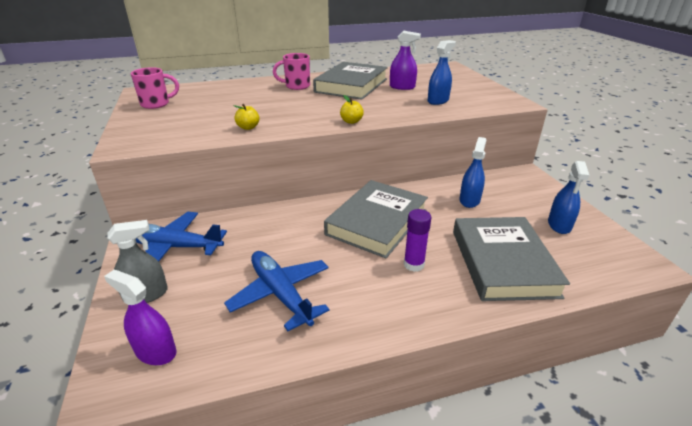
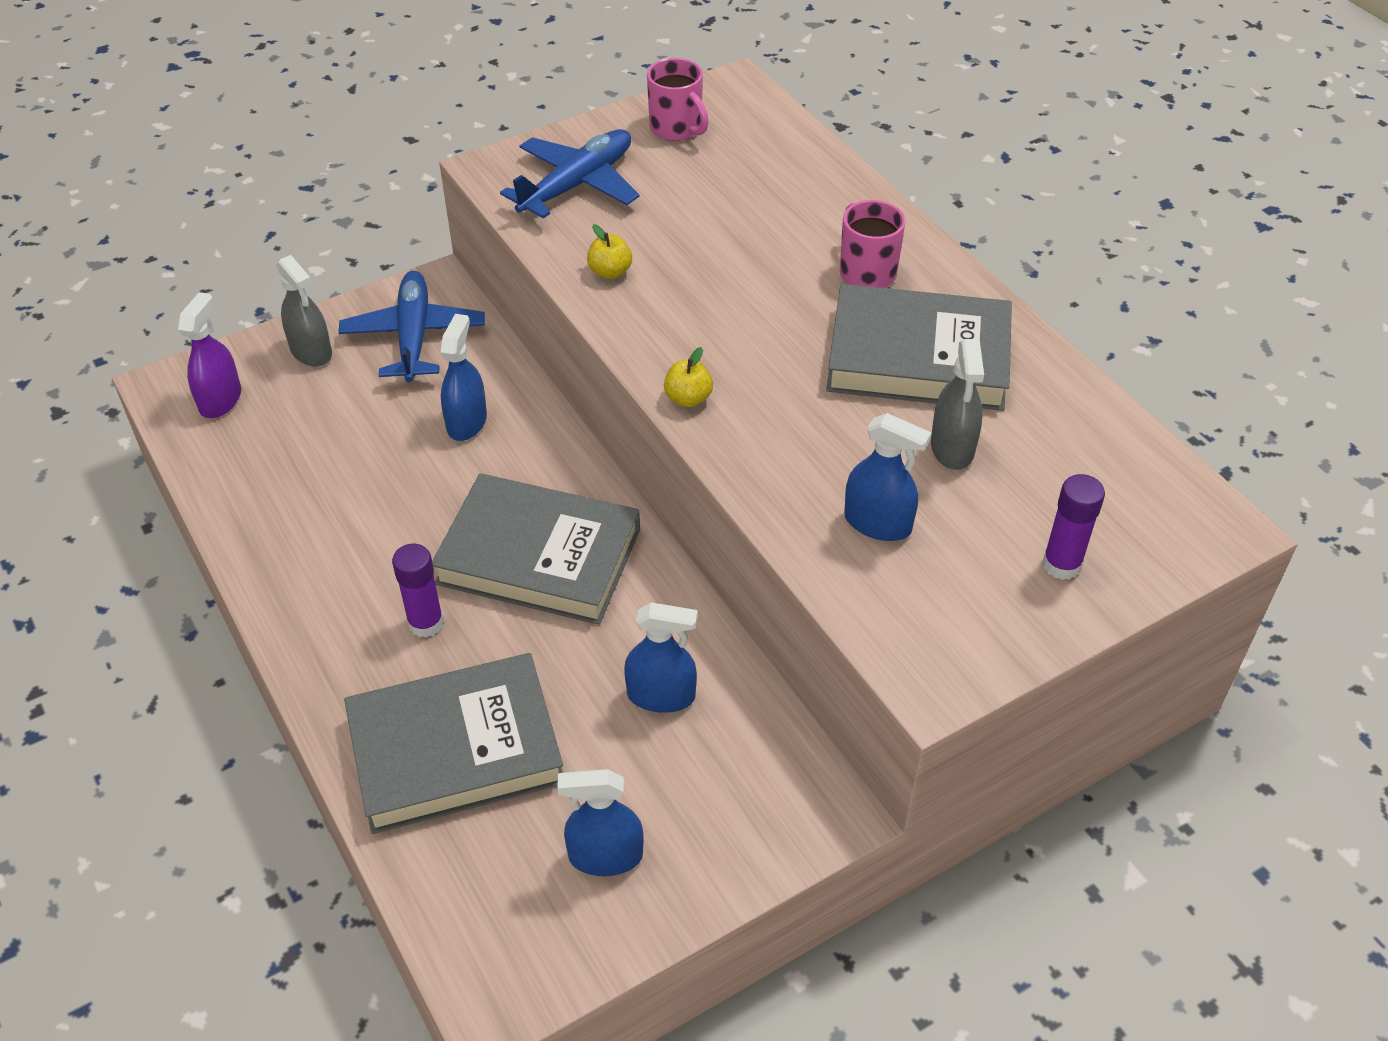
camera: 75 degrees right, 15 degrees up
(265, 234) = (466, 422): none -> blue spray bottle
(281, 294) = (331, 480): blue plane -> blue plane (577, 185)
(402, 87) = (952, 447): purple spray bottle -> grey spray bottle
(462, 82) = (1061, 564): none -> purple glue stick

